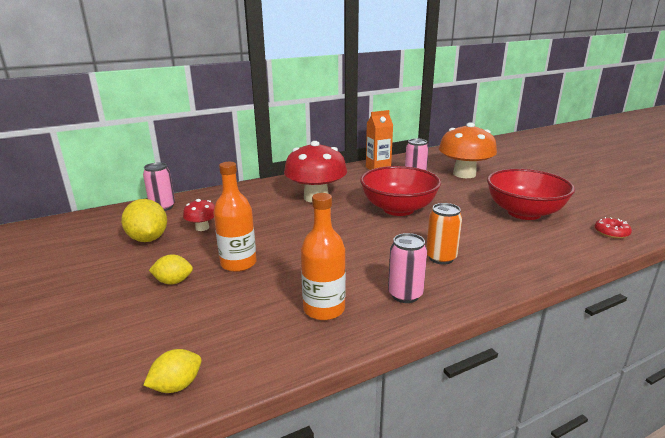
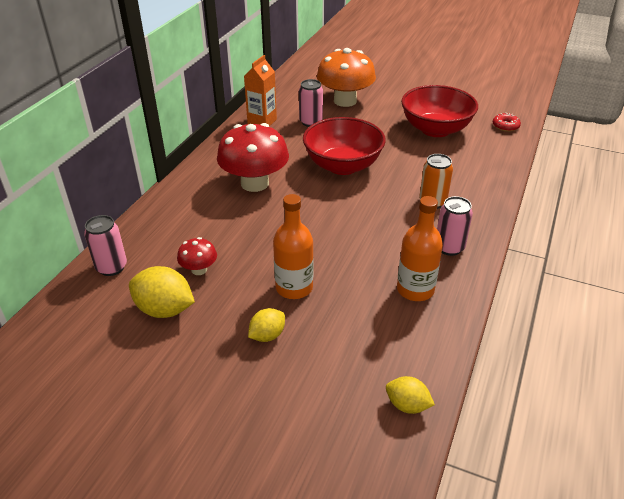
camera: 40 degrees left, 15 degrees up
(177, 386) = (407, 405): yellow lemon -> yellow lemon turned 75 degrees counterclockwise

